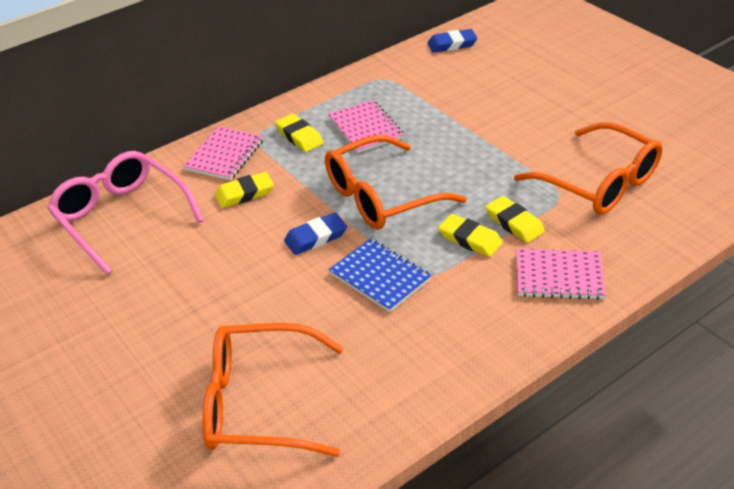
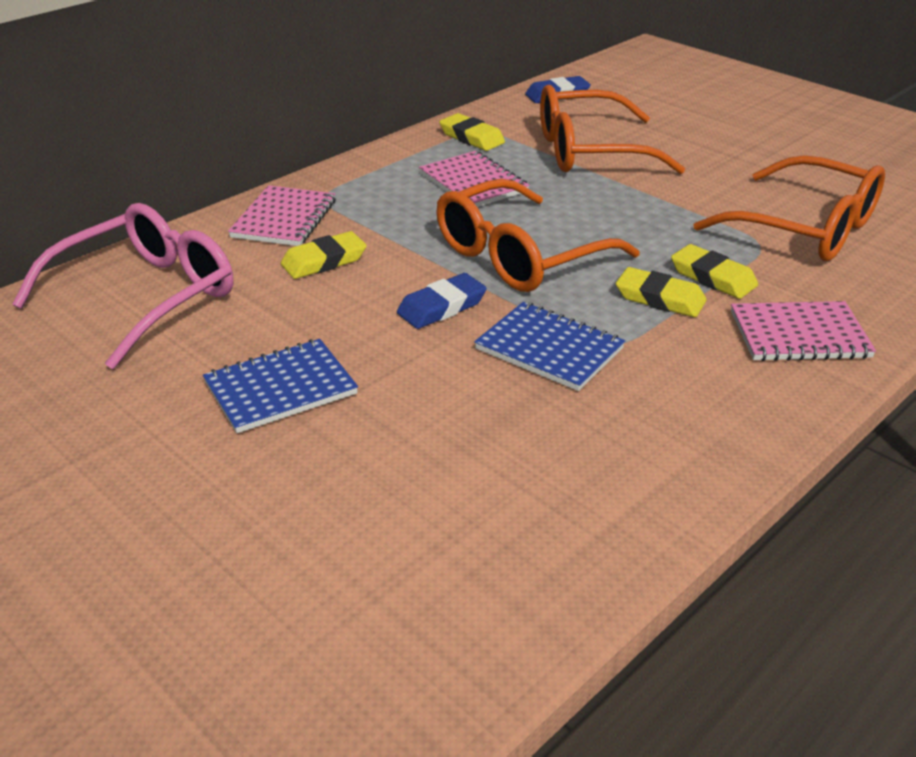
camera: 10 degrees left, 5 degrees down
(121, 217) = (146, 297): pink glasses -> pink glasses turned 90 degrees clockwise
(195, 296) = (280, 388): none -> blue notebook
(259, 403) = (416, 524): orange glasses -> orange glasses (589, 151)
(299, 136) = (384, 195): yellow eraser -> yellow eraser (471, 137)

